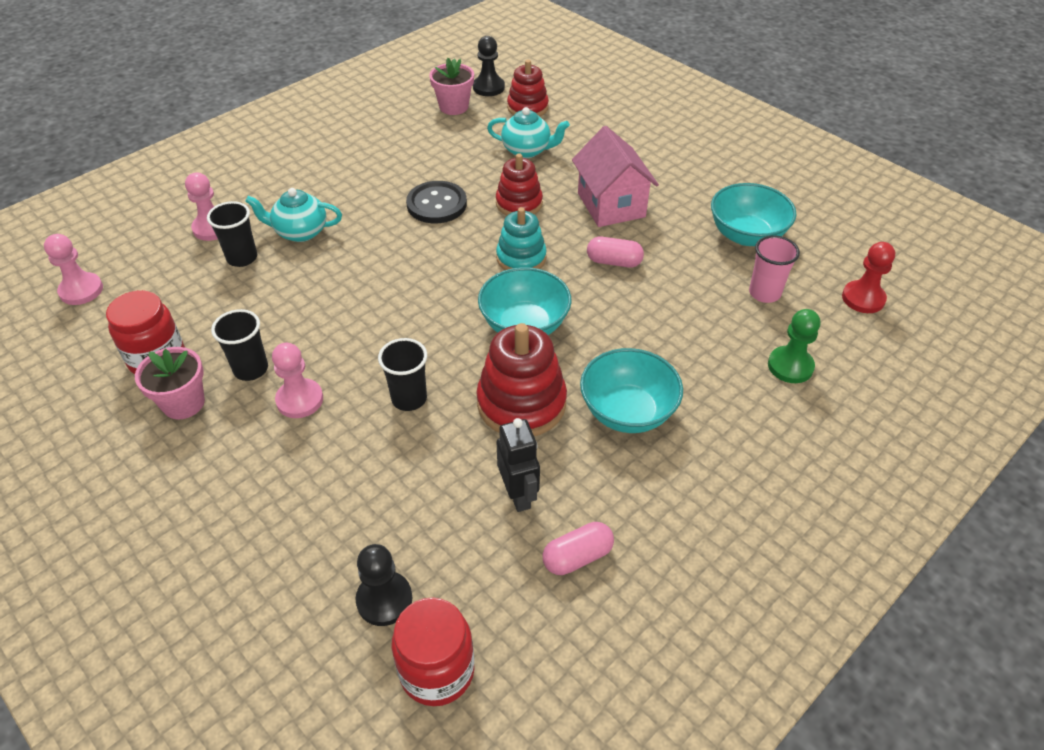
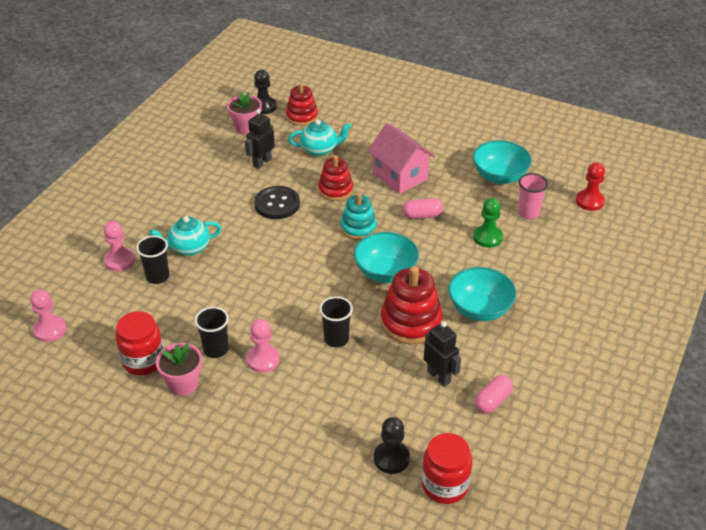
camera: 20 degrees left, 5 degrees down
(448, 151) = (262, 162): none -> black robot
(790, 366) = (564, 255): green pawn -> green pawn (487, 237)

